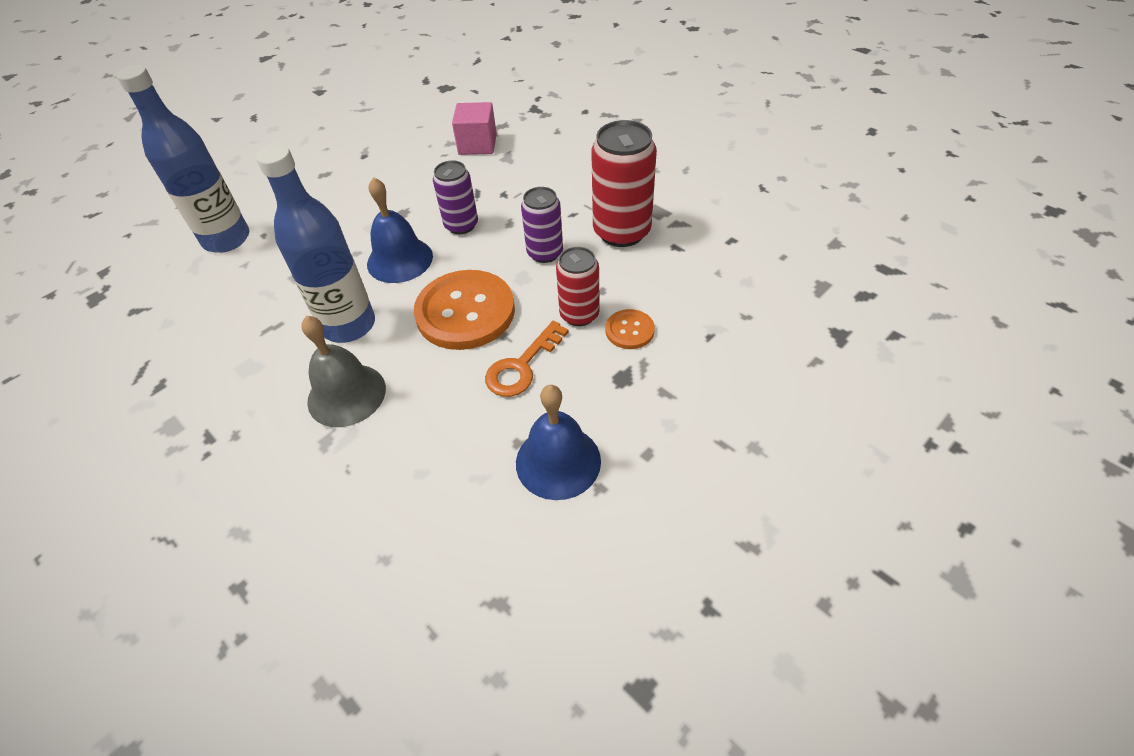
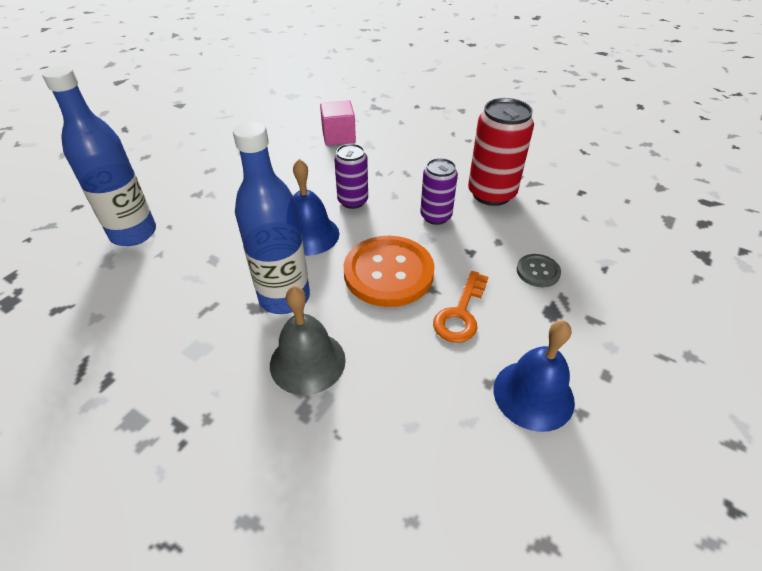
camera: 15 degrees left, 5 degrees down
(579, 314) = (489, 263): red can -> none
(629, 330) = (538, 271): orange button -> grey button

